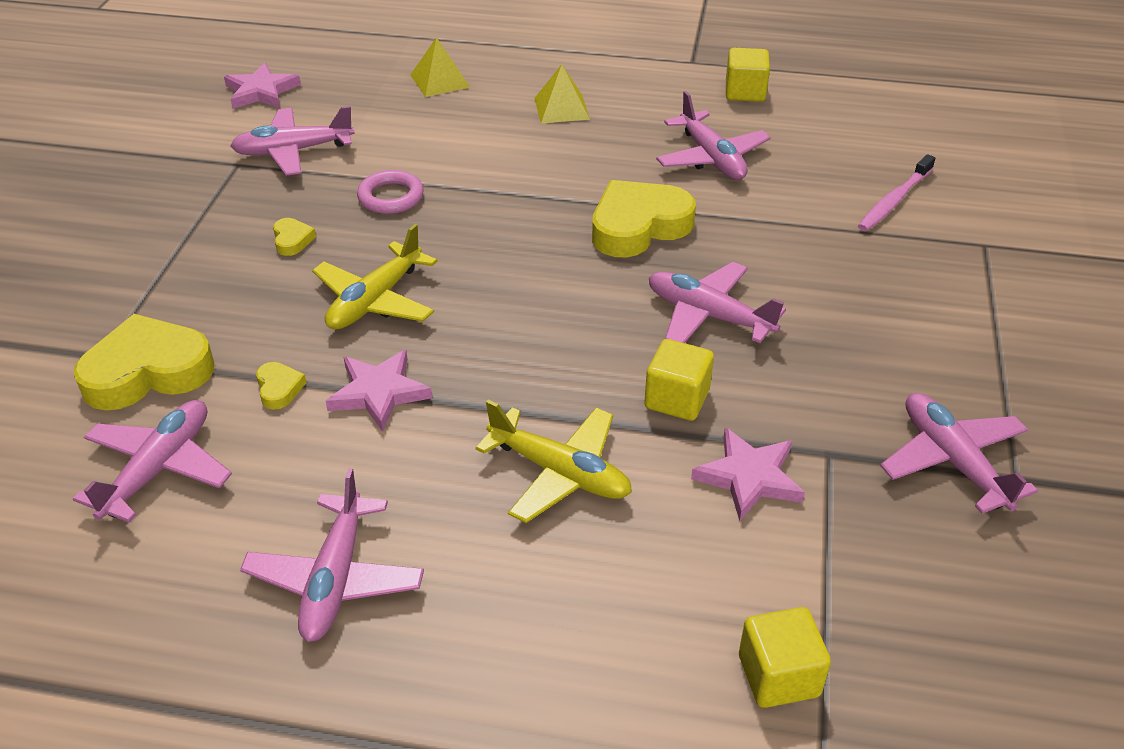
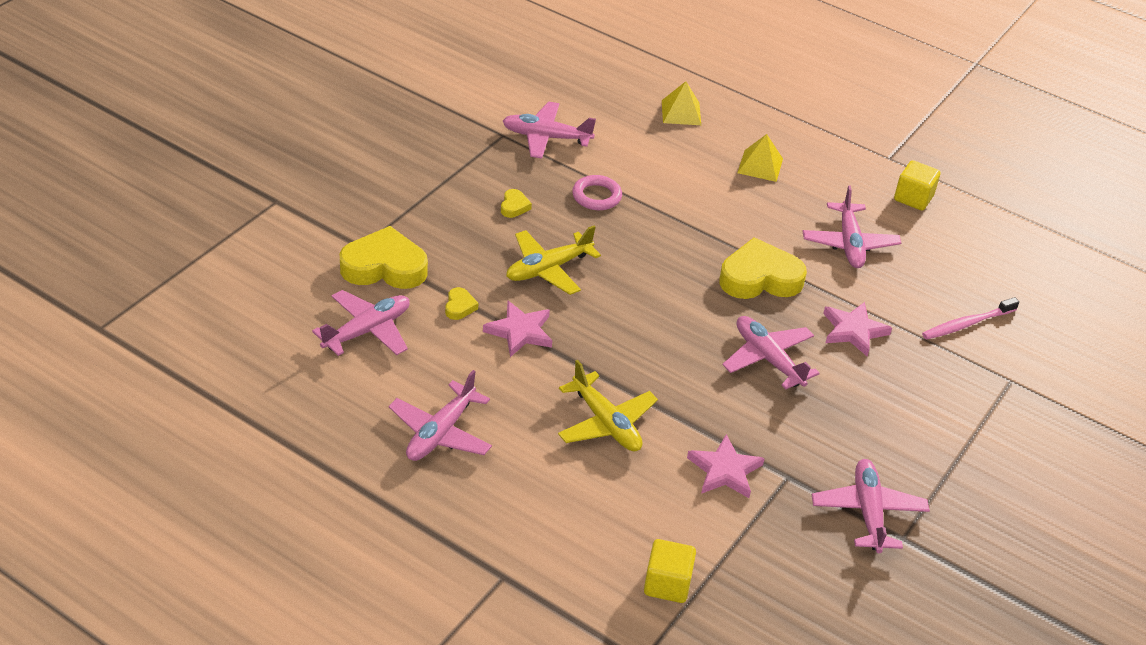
camera: 20 degrees right, 0 degrees up
(261, 91) = (545, 80): pink star -> pink star (853, 331)
(677, 399) = (709, 406): yellow cube -> none

